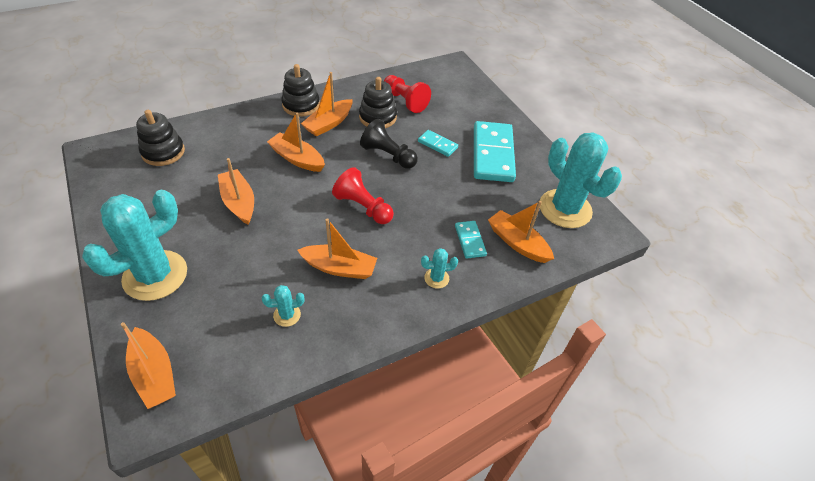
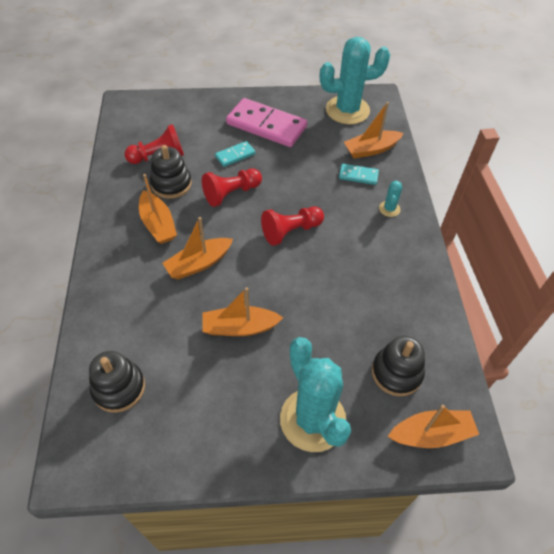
camera: 65 degrees left, 5 degrees up
(287, 315) = (395, 319): turquoise cactus -> none
(301, 105) = (112, 239): black stacking toy -> black stacking toy (396, 373)
(339, 268) = (356, 268): orange boat -> none
(388, 155) = (231, 193): black pawn -> red pawn
(492, 154) = (266, 126): turquoise domino -> pink domino

